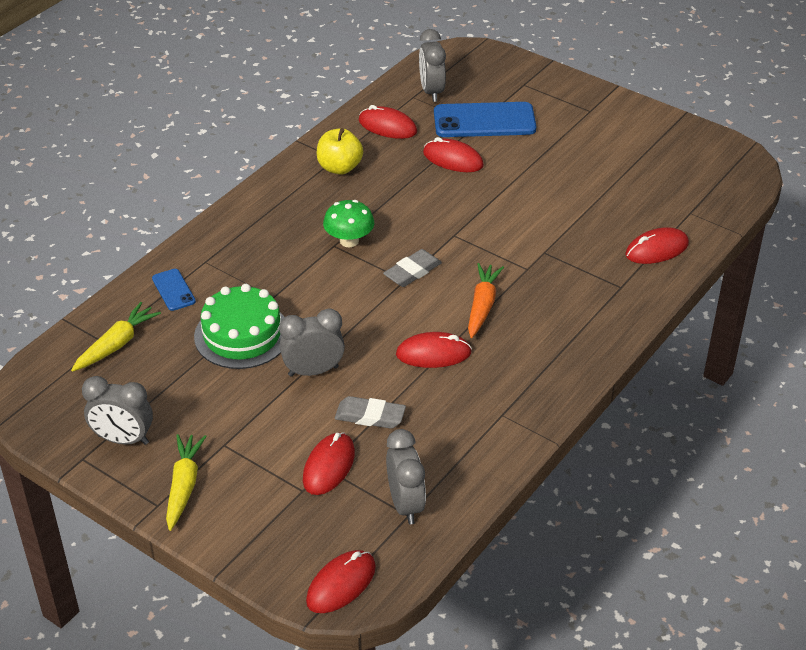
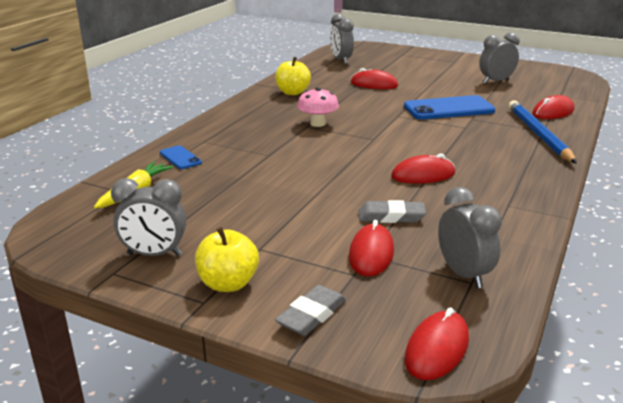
camera: 10 degrees left, 15 degrees down
(184, 486) = (228, 283): yellow carrot -> yellow apple
(242, 335) = (250, 177): green cake -> none
(313, 371) = (324, 193): grey clock -> grey clock (496, 81)
(349, 241) = (318, 123): green mushroom -> pink mushroom
(387, 126) = (318, 74): red mouse -> none
(412, 272) = (377, 134): grey eraser -> grey eraser (311, 315)
(482, 306) = (444, 147): orange carrot -> none
(484, 121) = (385, 69): blue phone -> blue phone (449, 109)
(609, 294) = (538, 134): none -> blue pencil

